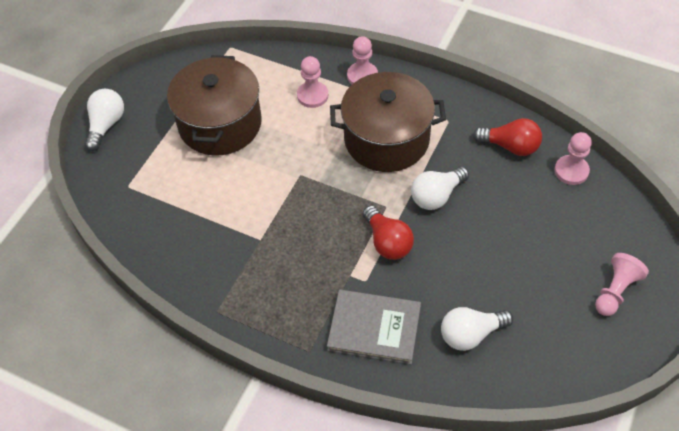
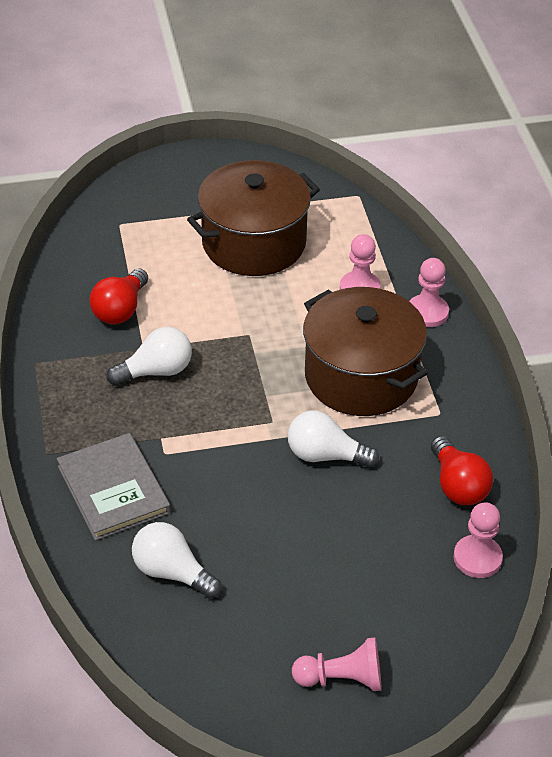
camera: 50 degrees right, 10 degrees down
(106, 125) = (175, 169): white light bulb -> white light bulb (156, 371)
(387, 242) = (228, 446): red light bulb -> red light bulb (120, 309)

